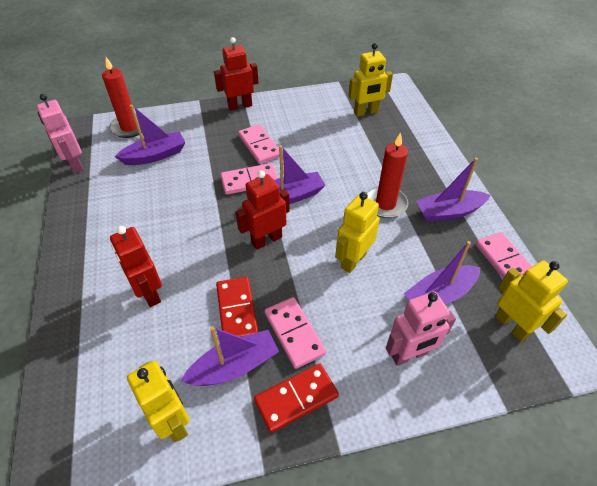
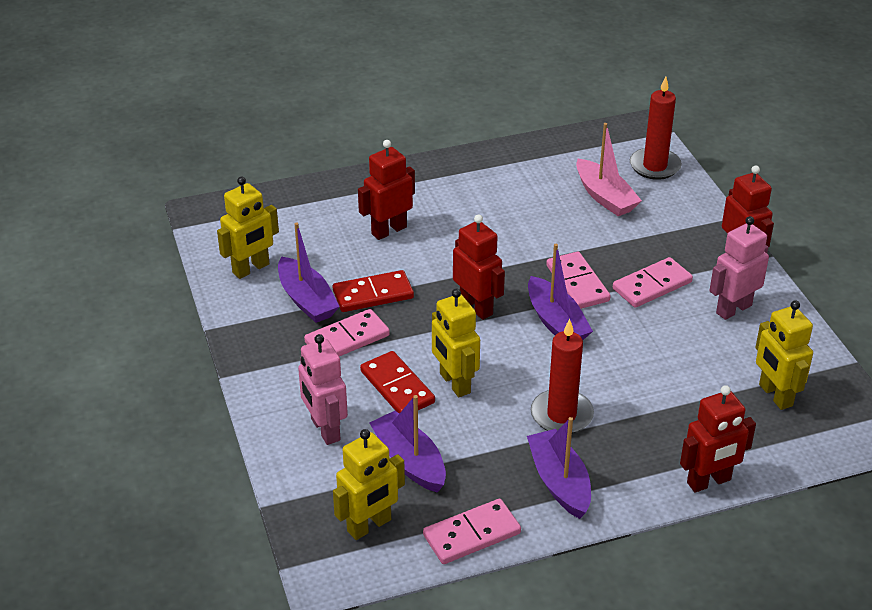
camera: 85 degrees right, 10 degrees down
(75, 164) = (571, 140): pink robot -> pink robot (733, 309)
(155, 155) = (604, 197): purple boat -> pink boat
(296, 398) = (273, 345): red domino -> red domino (397, 387)
(353, 260) = (454, 383): yellow robot -> yellow robot turned 150 degrees counterclockwise
(438, 147) = (709, 482): none -> red robot

